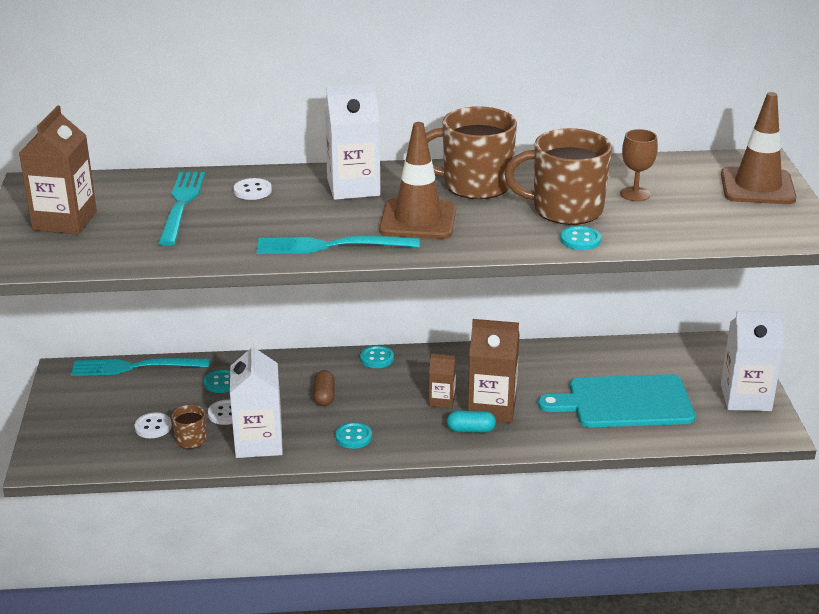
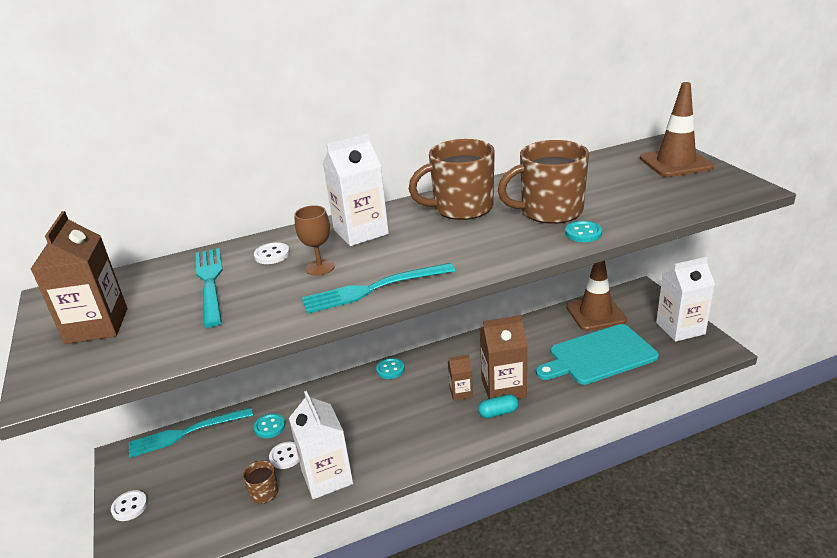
camera: 15 degrees left, 0 degrees up
(153, 427) = (224, 489): white button -> white button (130, 507)
(324, 396) = (363, 415): brown capsule -> none
(353, 437) = (406, 447): turquoise button -> none
(418, 220) = (435, 247): brown traffic cone -> brown traffic cone (595, 313)
(635, 194) = (592, 187): brown goblet -> brown goblet (320, 267)

